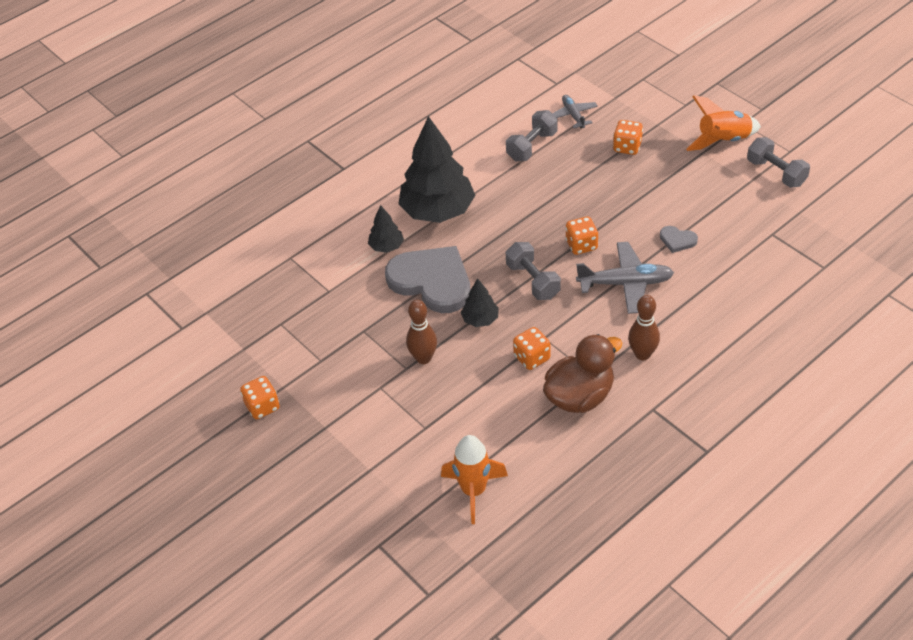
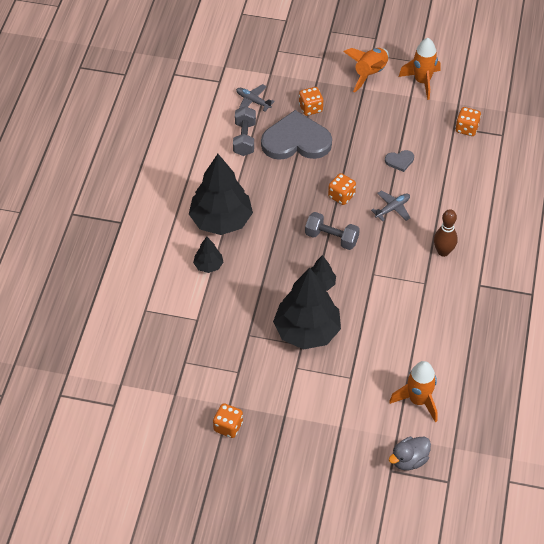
camera: 40 degrees left, 5 degrees up
(407, 546) = (409, 460): none -> grey duck
(423, 358) = (307, 331): brown bowling pin -> black tree
(432, 281) = (263, 274): grey heart -> grey heart (296, 140)
(532, 358) = (377, 292): orange dice -> orange dice (467, 128)
(580, 396) = (429, 301): brown duck -> none
(625, 283) = (392, 208): grey plane -> grey plane, size x0.60
(776, 173) = (422, 82): grey dumbbell -> orange rocket

